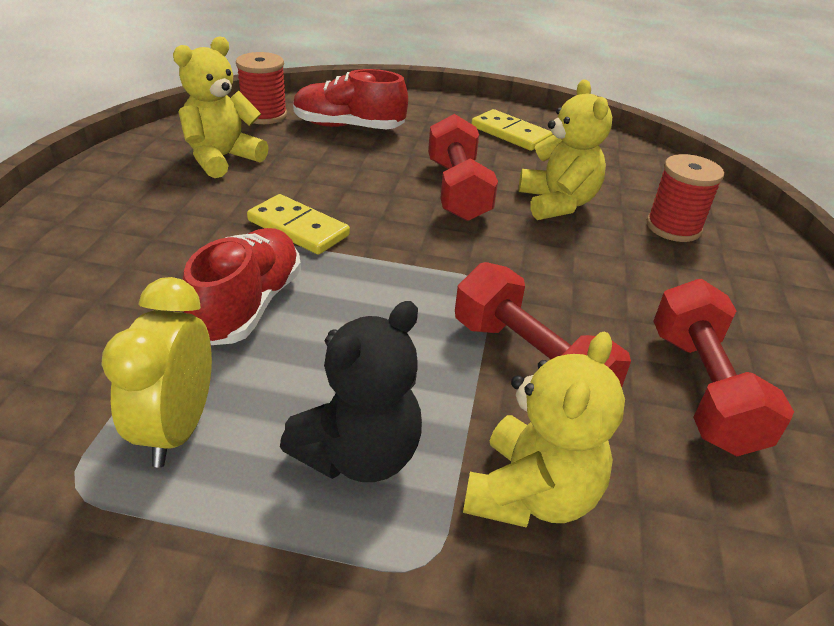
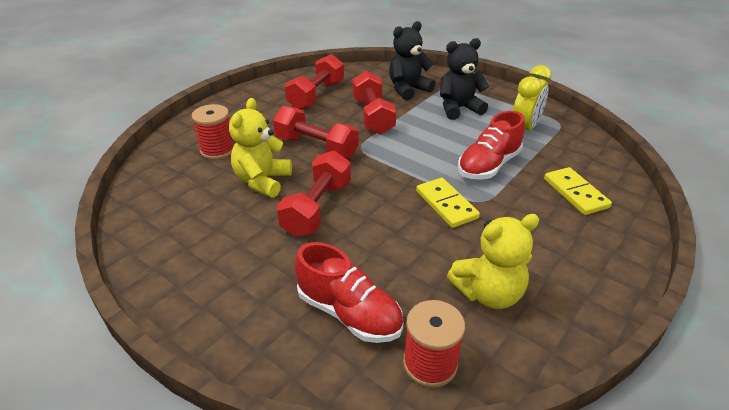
camera: 150 degrees left, 0 degrees up
(510, 133) = (206, 259): yellow domino -> yellow domino (575, 193)
(531, 494) = (408, 89): yellow teddy bear -> black teddy bear
(551, 265) = (316, 147): none -> red dumbbell

